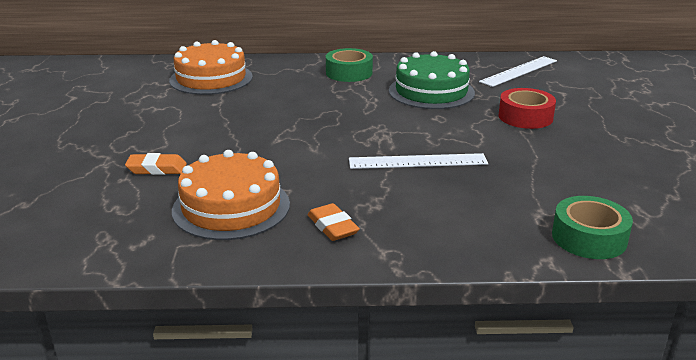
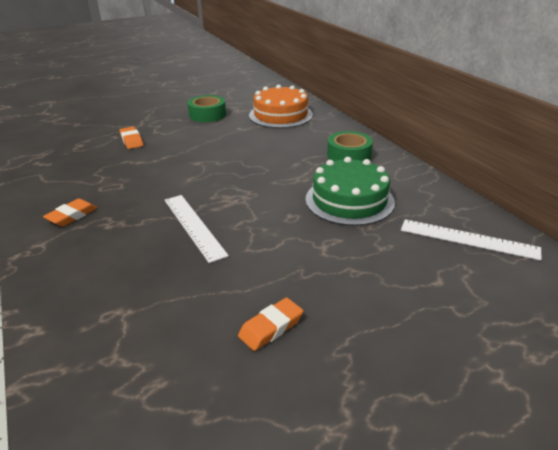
camera: 65 degrees right, 5 degrees up
(231, 207) = (90, 175): orange cake -> none
(525, 117) = (339, 266): red tape -> none
(588, 155) = (271, 327): none -> orange eraser
(589, 238) = (81, 352): green tape -> green tape (207, 115)

